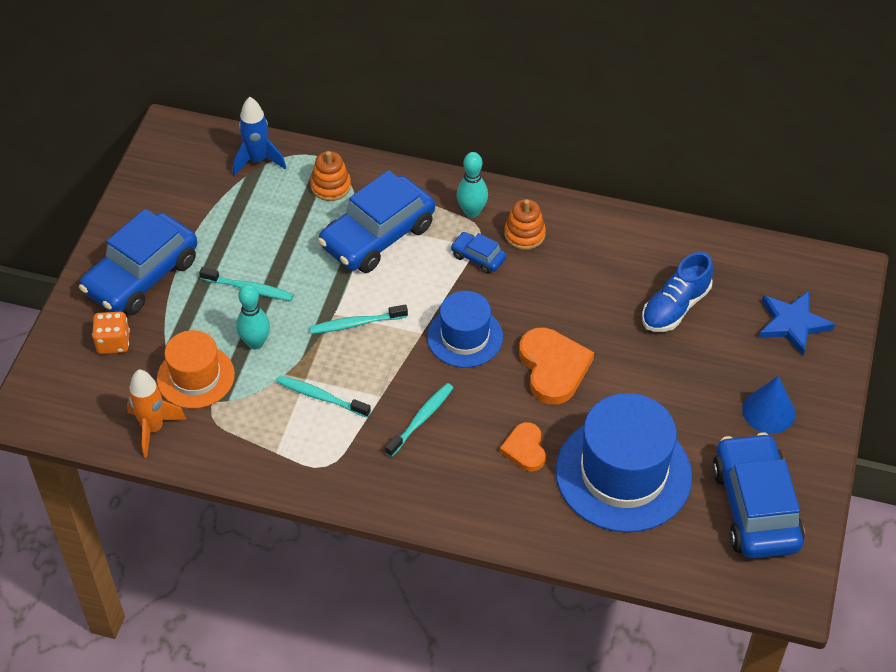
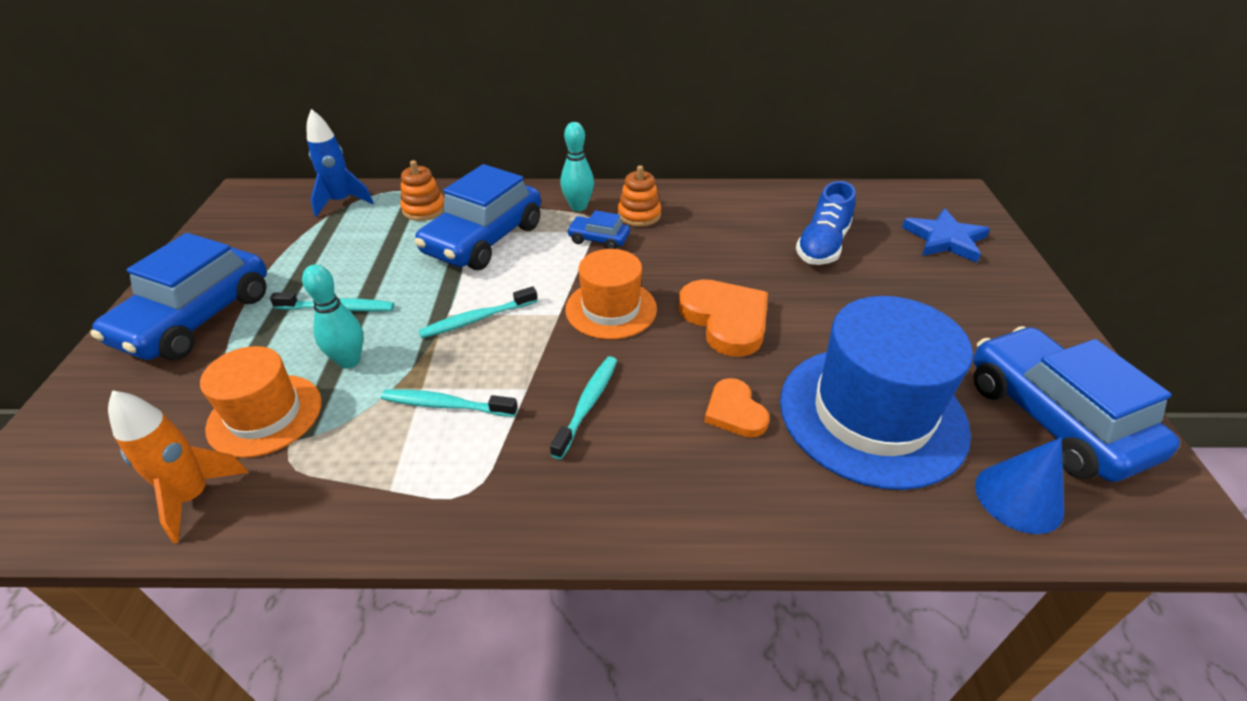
camera: 15 degrees left, 10 degrees down
(113, 342) = (146, 396): orange dice -> none
(465, 337) = (611, 309): blue hat -> orange hat
(768, 411) = (984, 316): blue cone -> blue cone (1018, 498)

